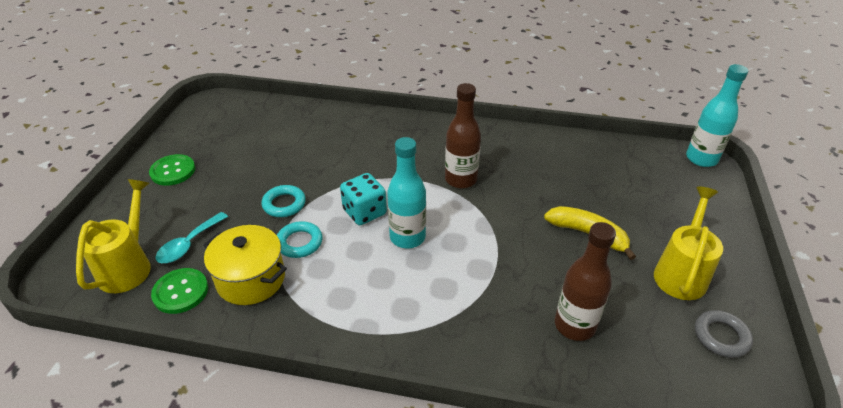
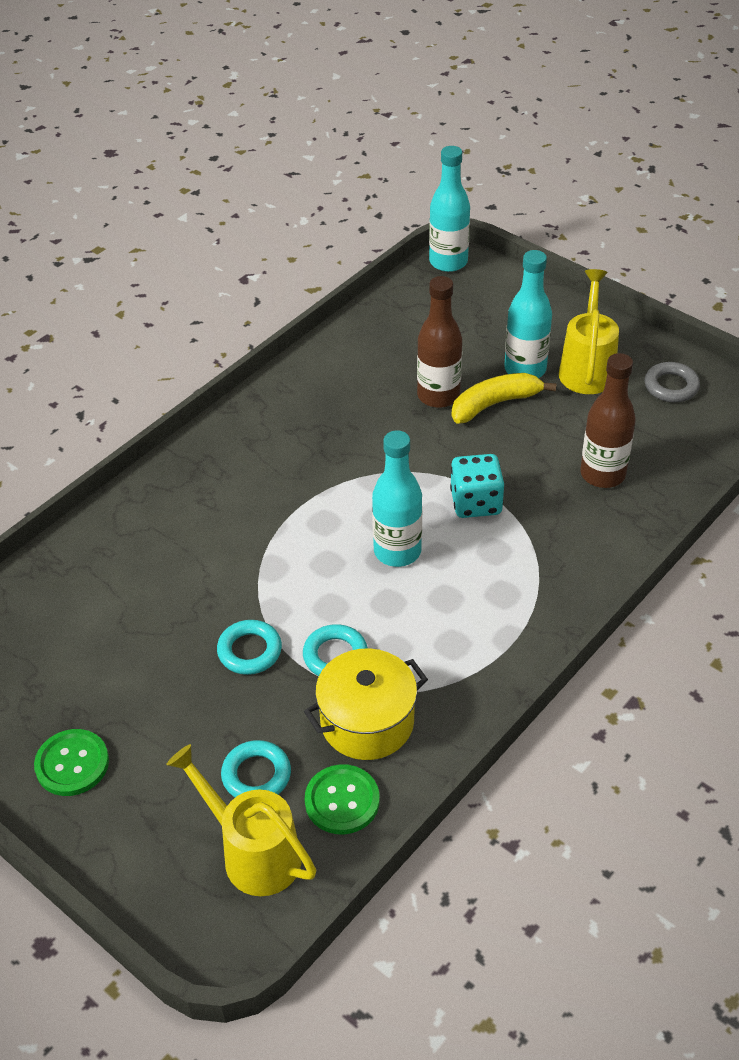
camera: 60 degrees left, 5 degrees up
(188, 244) = (256, 775): turquoise spoon -> turquoise ring
(364, 212) = (325, 575): turquoise dice -> turquoise dice (476, 502)
(461, 179) = (333, 464): brown bottle -> brown bottle (438, 396)
(640, 237) = (525, 369): none -> turquoise bottle
(681, 273) = (587, 368): yellow watering can -> yellow watering can turned 45 degrees clockwise

